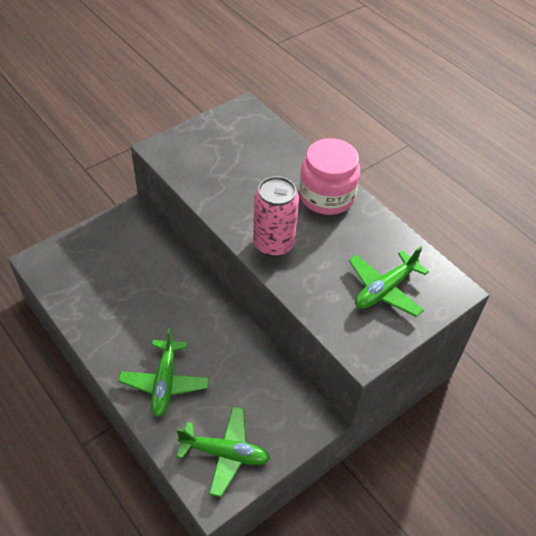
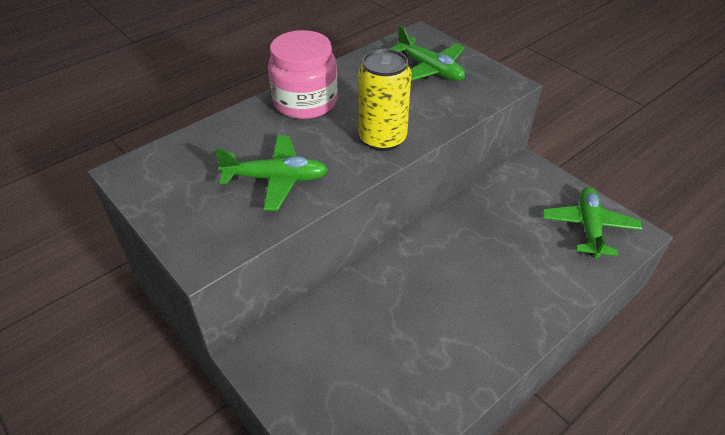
camera: 90 degrees left, 5 degrees down
(165, 382) = (526, 284): green plane -> green plane (276, 179)
(273, 244) = (382, 138): pink can -> yellow can

